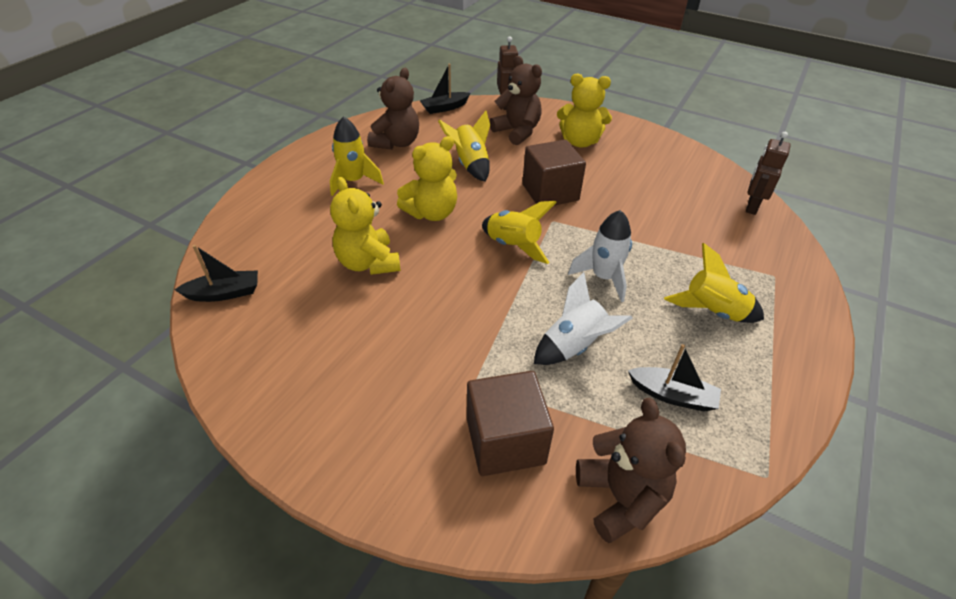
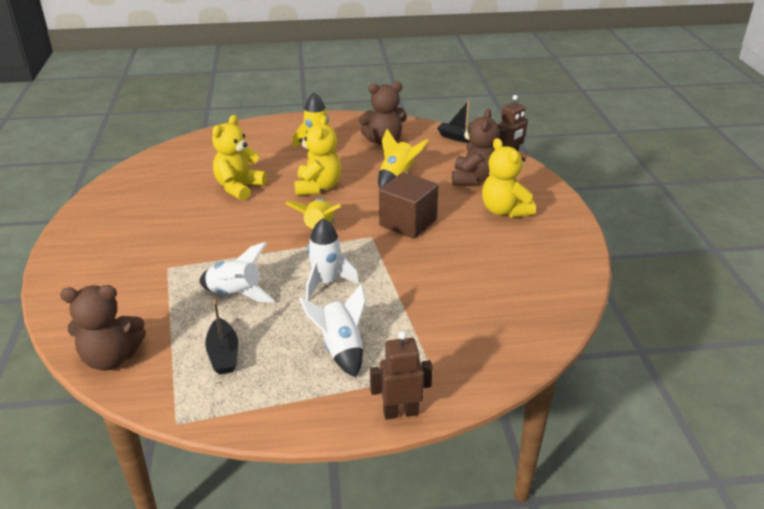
camera: 55 degrees right, 10 degrees down
(224, 293) = (166, 158): black boat -> none
(431, 213) = (318, 187): yellow teddy bear -> yellow teddy bear turned 105 degrees counterclockwise
(505, 441) = (126, 297): brown cube -> none
(620, 497) = (111, 358): brown teddy bear -> brown teddy bear turned 45 degrees clockwise
(712, 312) = (341, 349): yellow rocket -> white rocket
(751, 206) = (532, 333): brown robot -> brown robot (400, 412)

